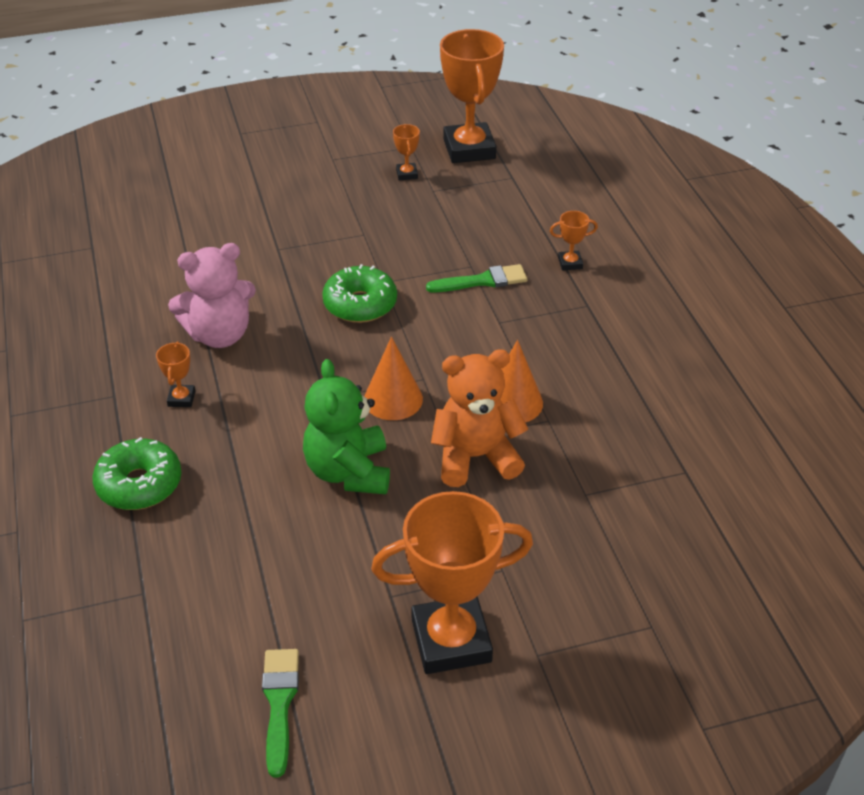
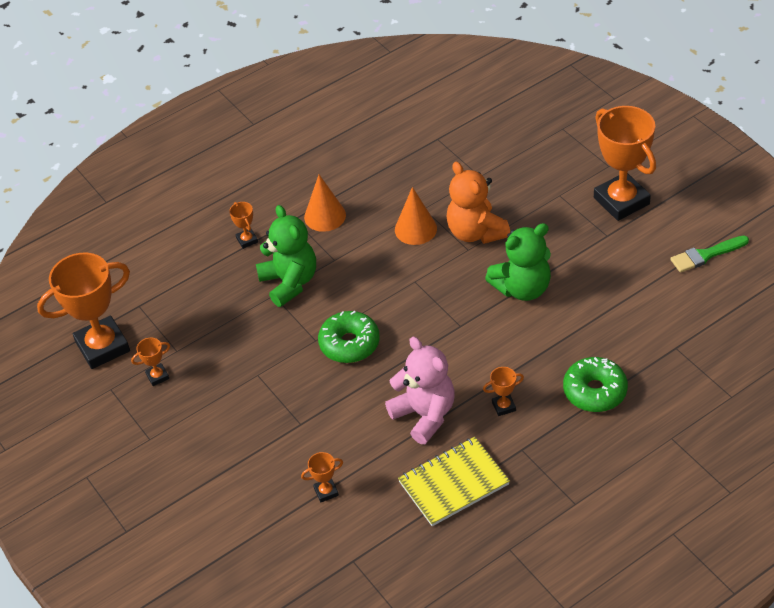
camera: 105 degrees left, 5 degrees up
(116, 332) = (453, 483): none -> yellow notebook
(182, 247) = (326, 492): none -> orange trophy
(393, 399) = (443, 289): orange cone -> orange cone (325, 216)
(482, 281) = (289, 282): green brush -> green teddy bear

